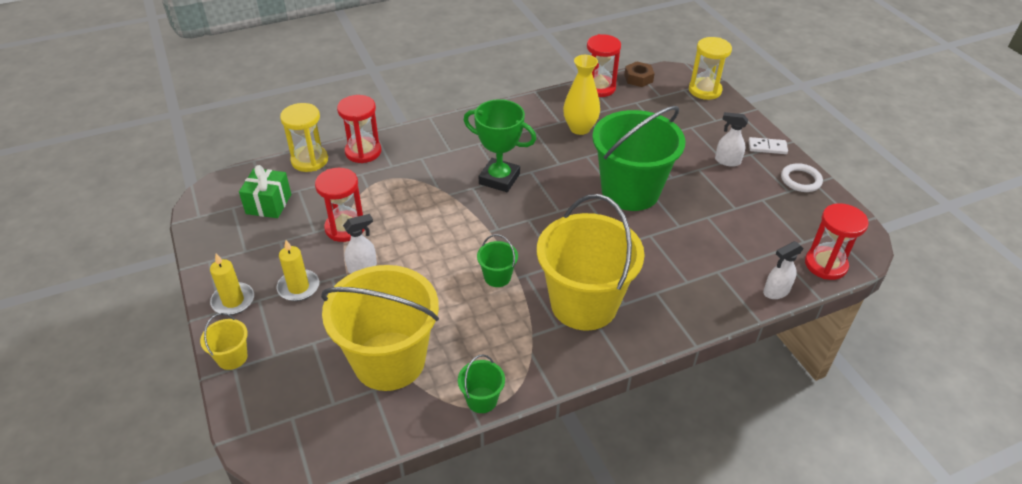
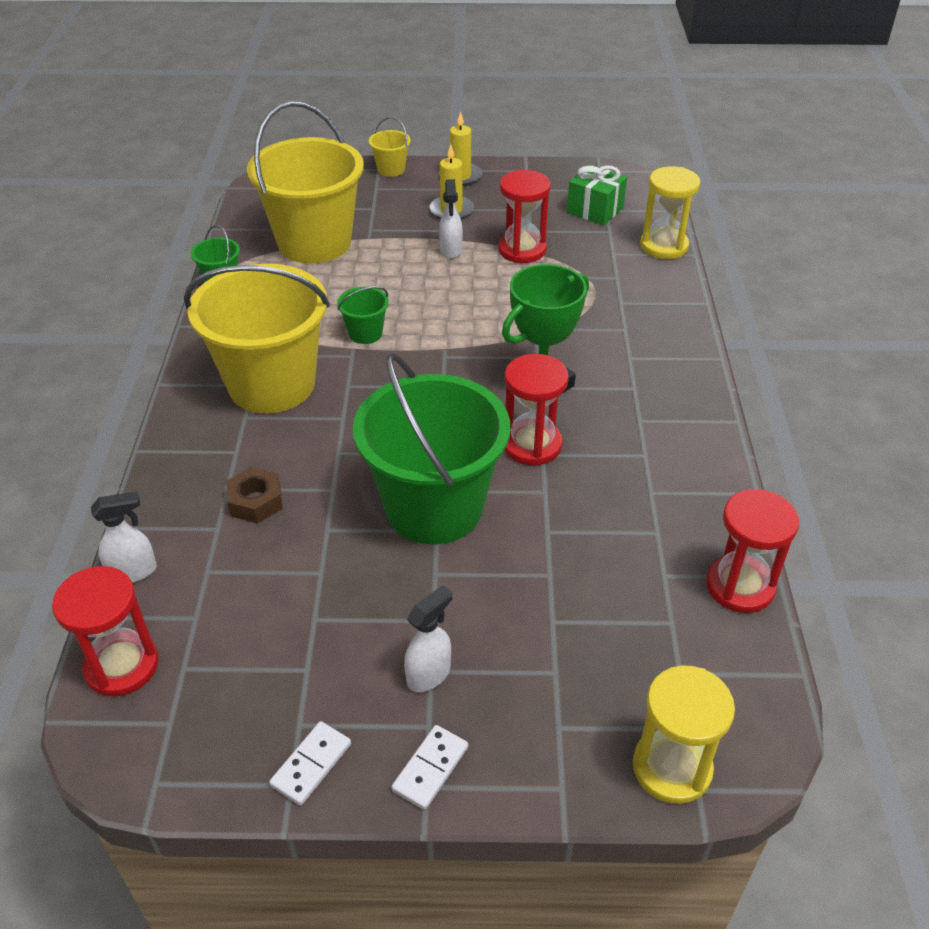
camera: 115 degrees right, 0 degrees up
(363, 152) = (662, 286): red hourglass -> red hourglass (532, 445)
(580, 128) = (621, 510): yellow vase -> none
(638, 78) = (756, 665): brown nut -> brown nut (256, 501)
(776, 292) = (133, 572): white spray bottle -> white spray bottle turned 75 degrees clockwise
(800, 180) = (311, 764): white ring -> white domino

